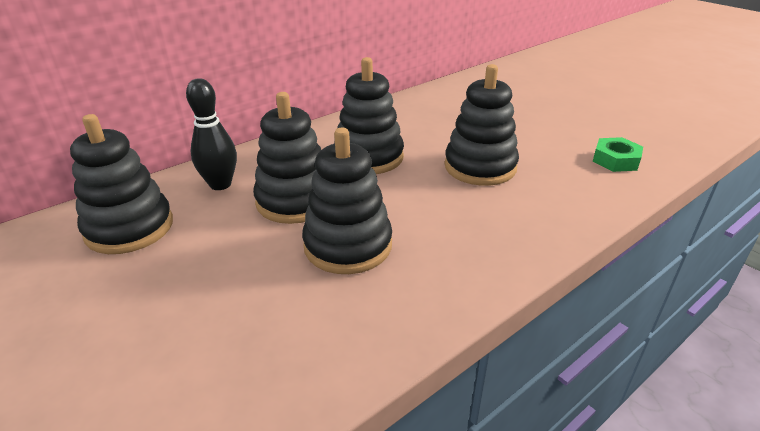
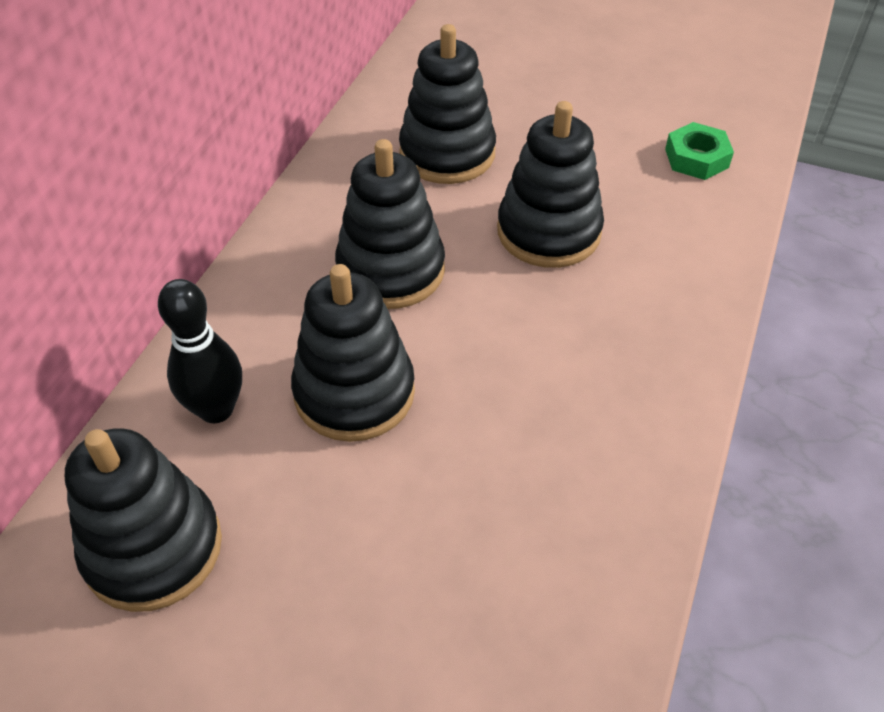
camera: 30 degrees left, 15 degrees up
(348, 245) = (485, 436): black stacking toy -> black stacking toy (447, 153)

